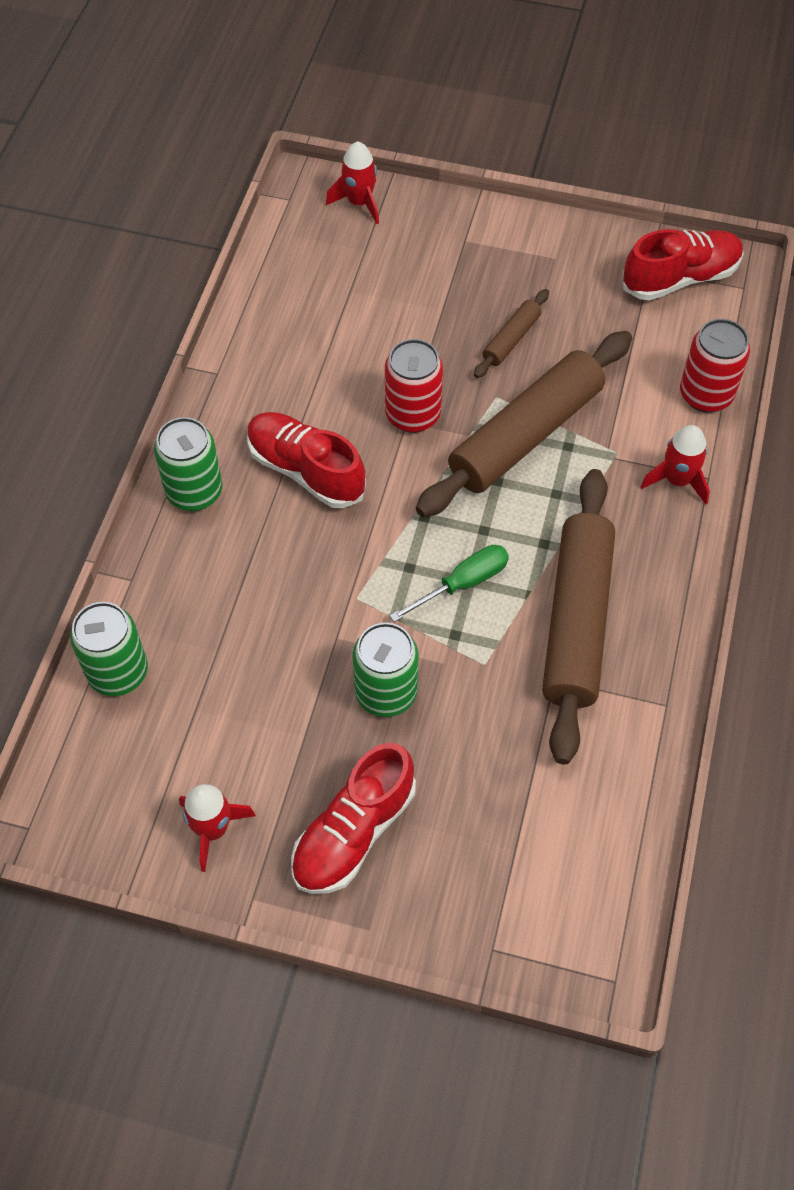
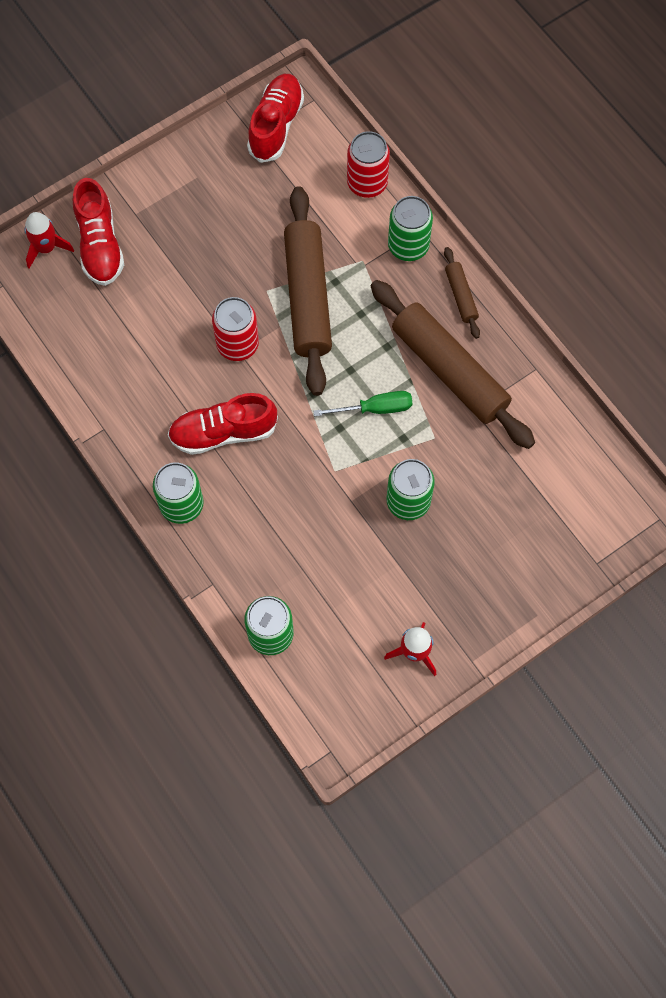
camera: 50 degrees left, 10 degrees up
(354, 832) = (477, 581): red shoe -> red shoe (100, 245)
(462, 583) = (375, 408): green screwdriver -> green screwdriver turned 75 degrees clockwise
(511, 339) = (234, 249): brown rolling pin -> brown rolling pin (461, 296)
(677, 480) = (408, 246): red rocket -> green can

